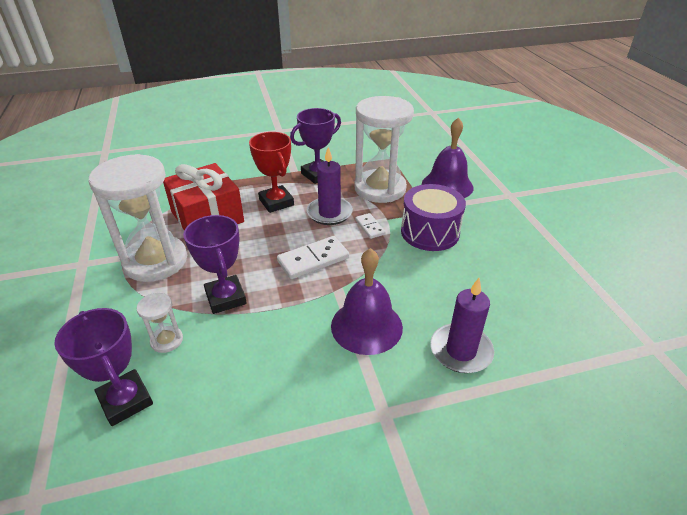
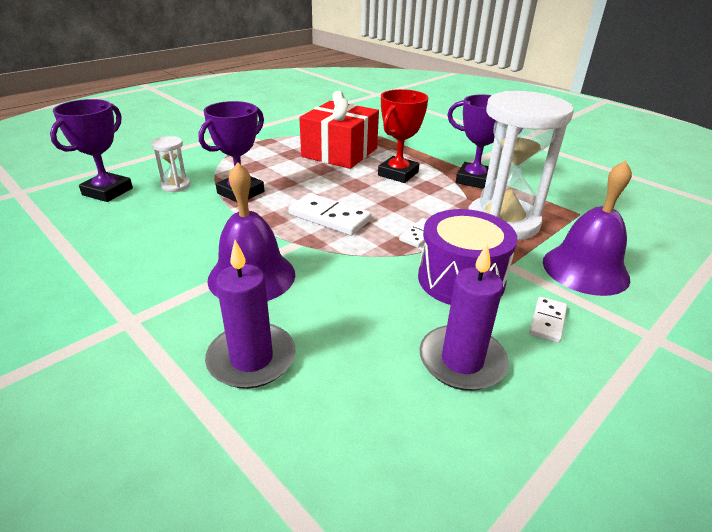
camera: 60 degrees right, 5 degrees down
(155, 261) = (263, 152): white hourglass -> none
(329, 213) = (415, 205): purple candle -> purple candle (462, 361)
(483, 220) = (547, 321): none -> white domino

